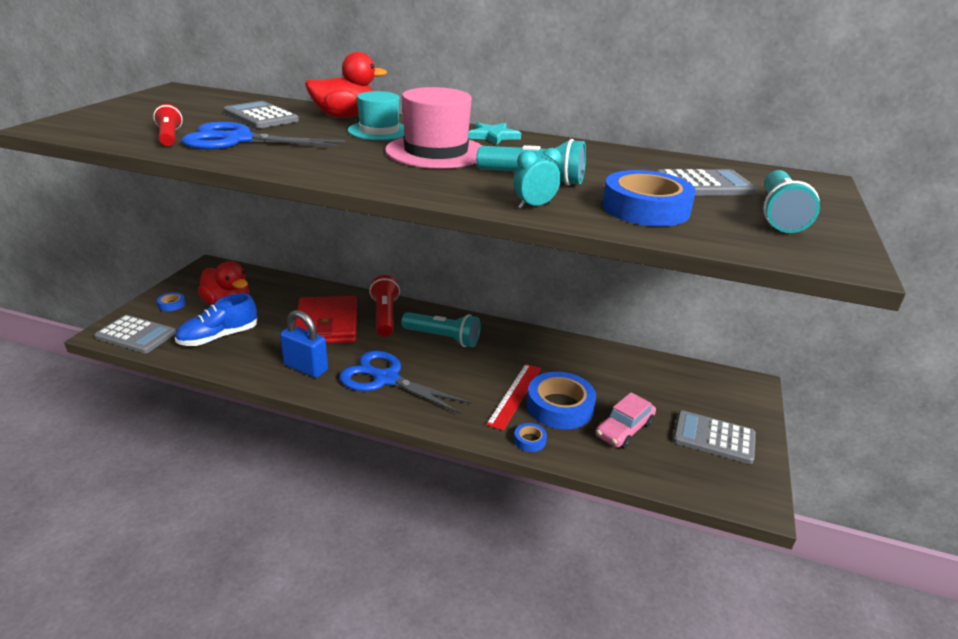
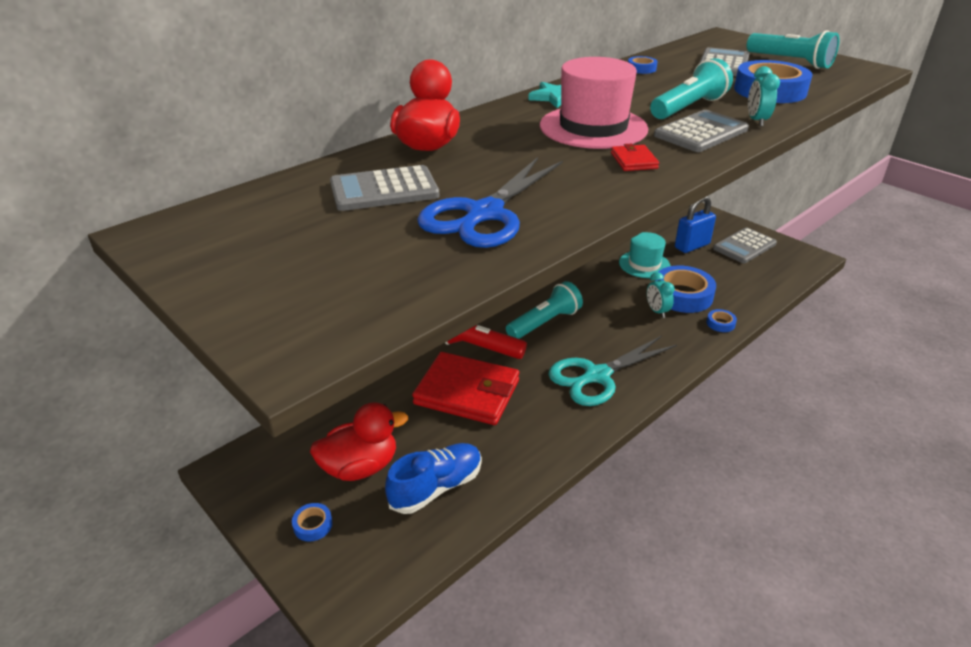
camera: 60 degrees left, 5 degrees up
(136, 335) = (374, 573): grey calculator -> grey calculator (701, 132)
(170, 137) = (437, 256): red flashlight -> none
(219, 337) = (436, 488): blue shoe -> blue shoe turned 120 degrees counterclockwise
(306, 368) = (547, 426): blue padlock -> blue padlock (692, 246)
(373, 169) = (634, 161): none -> red wallet
(379, 131) = (502, 139): turquoise hat -> turquoise hat (644, 264)
(386, 379) = (597, 376): blue scissors -> turquoise scissors
(515, 395) = (657, 311): red ruler -> turquoise clock
(622, 155) = (641, 69): none -> blue tape
(624, 430) = (722, 277): pink car -> none

